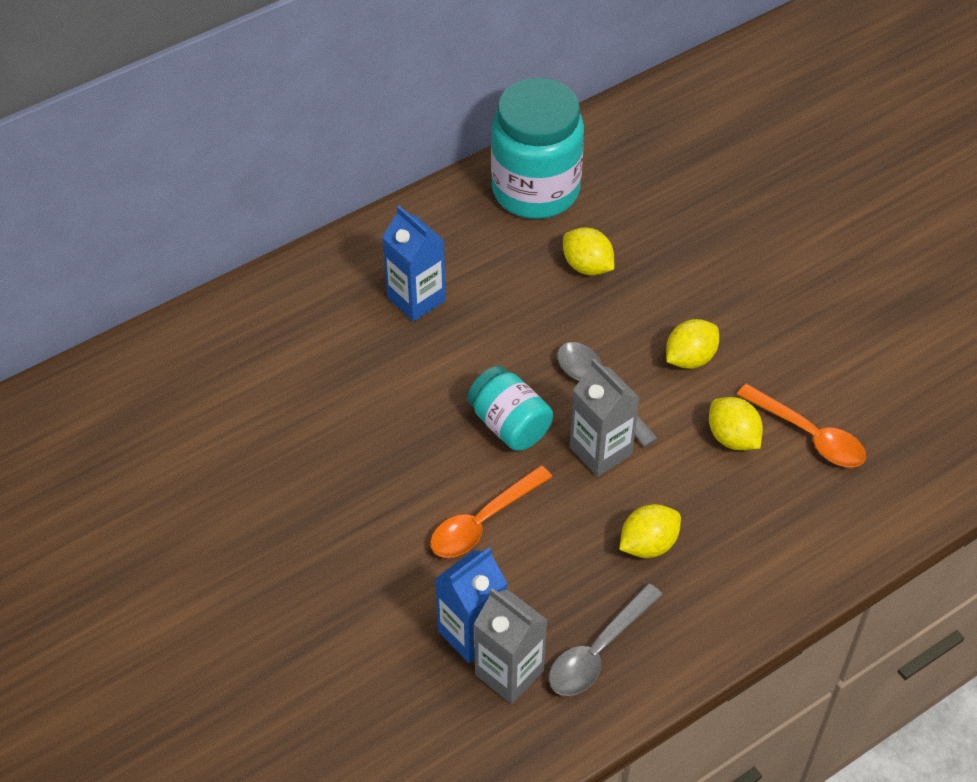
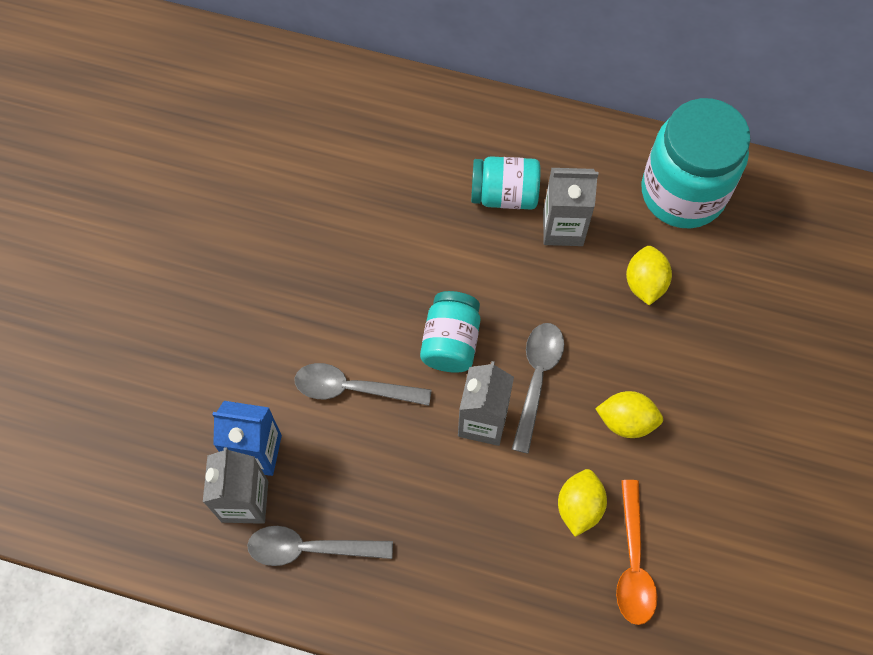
camera: 50 degrees right, 15 degrees up
(416, 299) = (504, 194): blue carton -> turquoise jar
(483, 521) = (353, 388): orange spoon -> grey spoon
(486, 282) = (563, 228): none -> grey carton
(648, 544) = (429, 516): yellow lemon -> none

